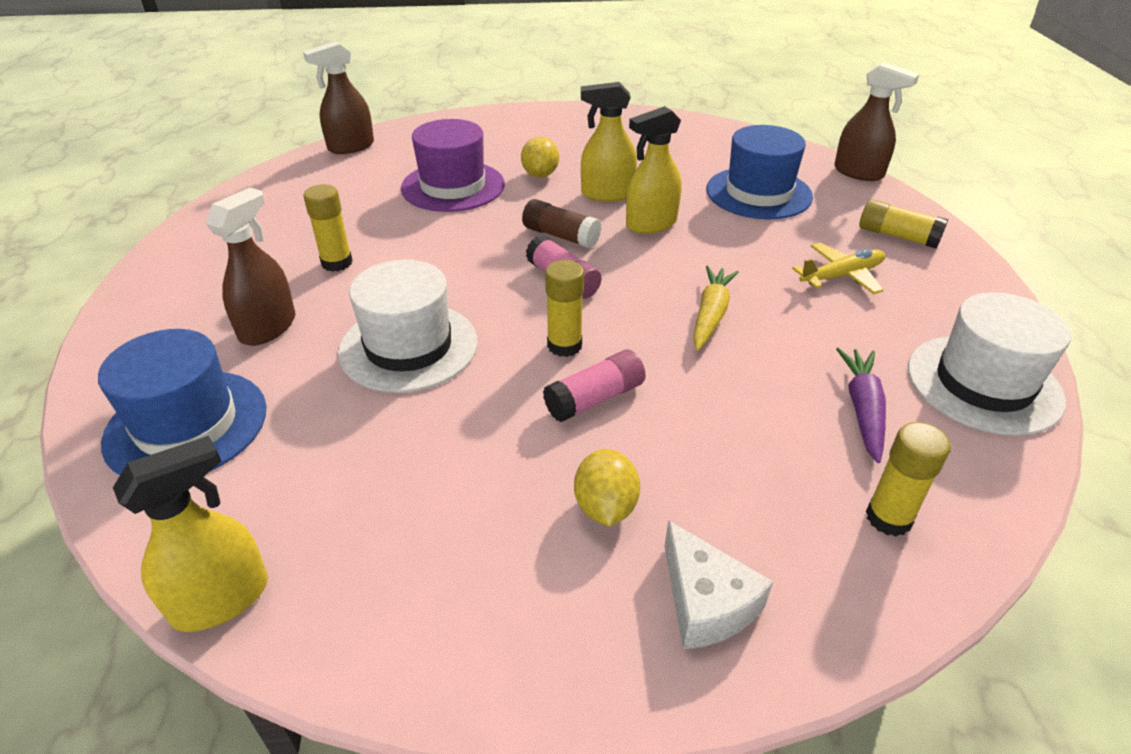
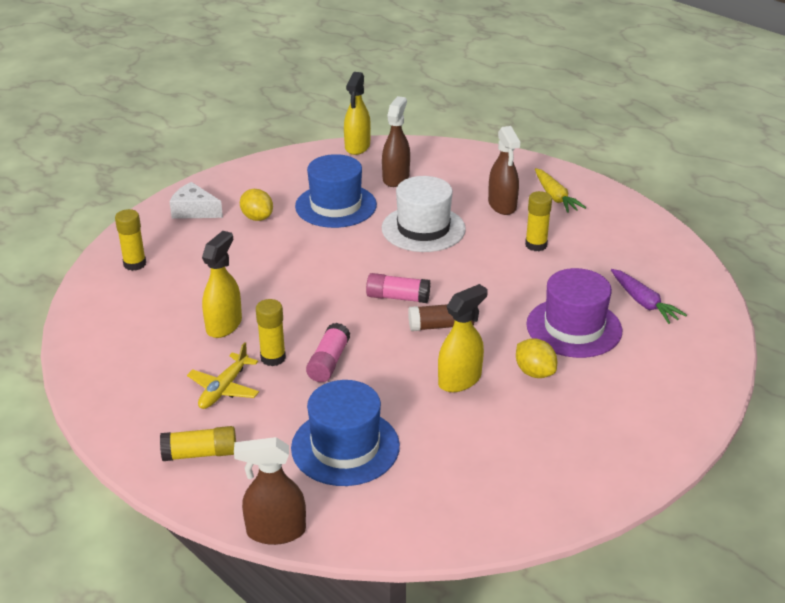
camera: 140 degrees right, 5 degrees down
(186, 425) = (459, 167): blue hat -> blue hat (336, 206)
(351, 147) = (712, 323): brown spray bottle -> brown spray bottle (396, 178)
(564, 345) = (349, 264): yellow glue stick -> yellow glue stick (273, 358)
(595, 398) = (305, 249): pink glue stick -> pink glue stick (328, 362)
(651, 224) = (394, 367): yellow spray bottle -> yellow spray bottle (224, 325)
(711, 315) = (287, 318): yellow carrot -> yellow carrot (555, 197)
(862, 409) = (167, 304): purple carrot -> purple carrot (643, 303)
(983, 384) = (102, 349): white hat -> none

